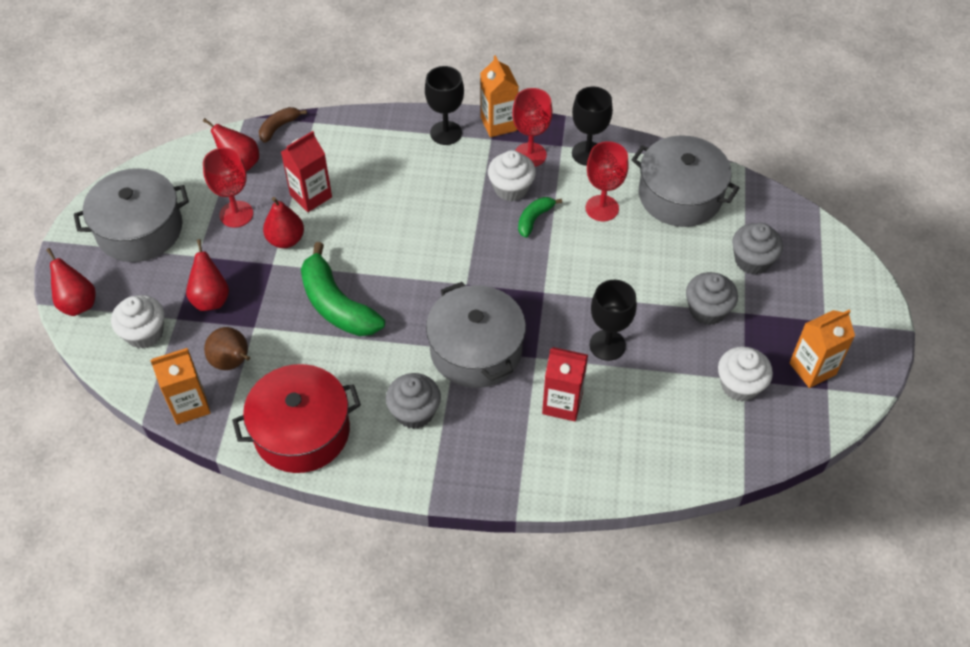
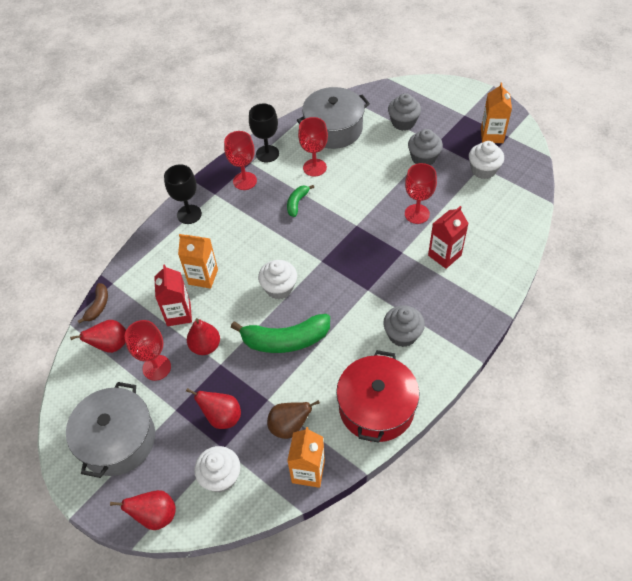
camera: 55 degrees left, 0 degrees up
(279, 127) = (98, 306): brown banana -> brown banana turned 150 degrees counterclockwise
(476, 350) = (376, 279): grey pot -> none
(498, 124) = (206, 184): orange carton -> orange carton (203, 277)
(511, 188) = (263, 203): white cupcake -> white cupcake (279, 288)
(534, 219) = (297, 203): green banana -> green banana turned 45 degrees clockwise
(607, 345) = (417, 214): black goblet -> red goblet

